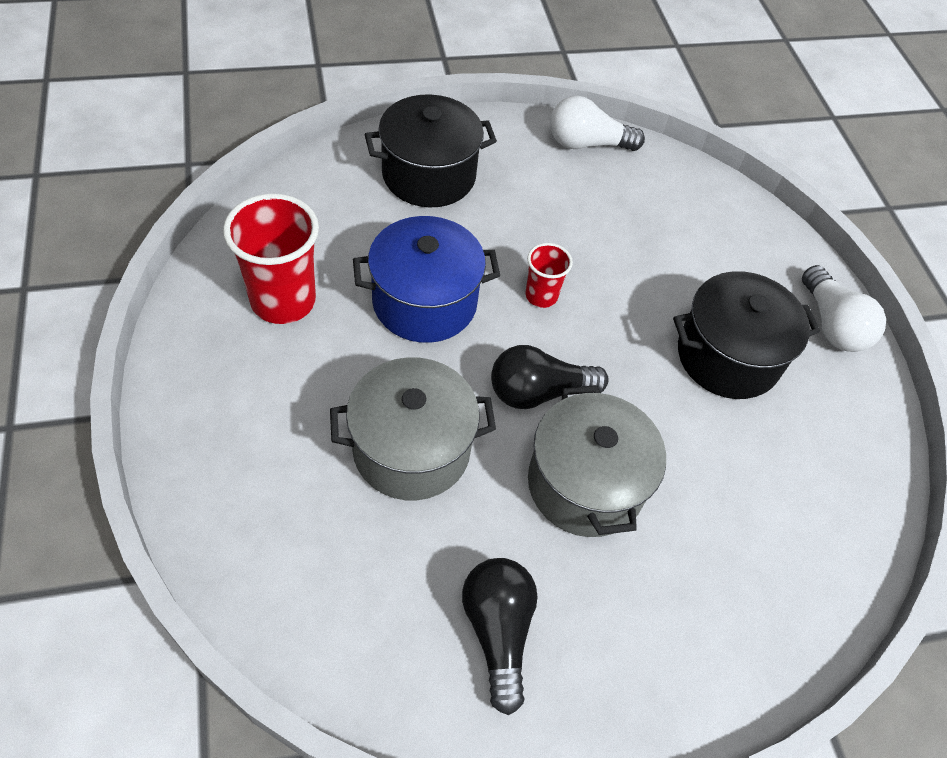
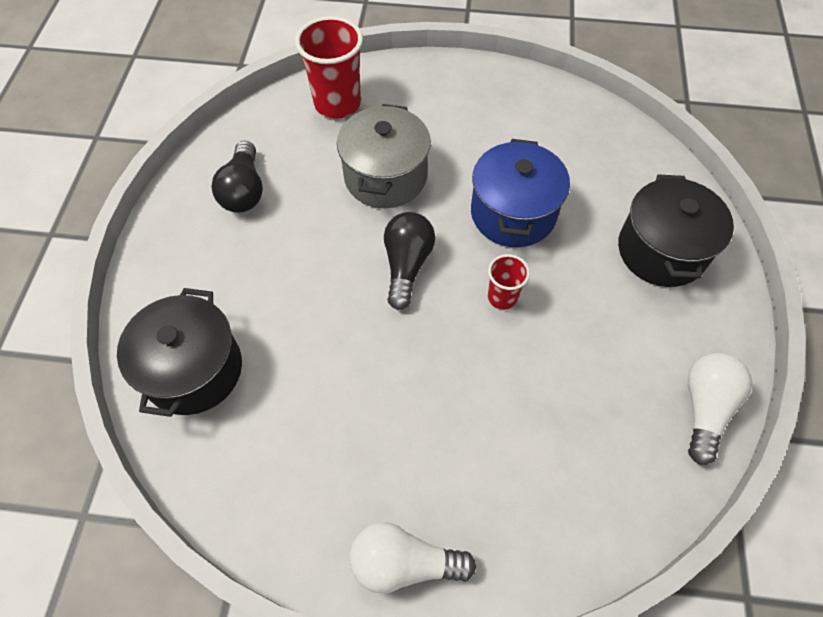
camera: 115 degrees right, 5 degrees up
(283, 301) = (532, 131): red cup -> red cup (337, 104)
(498, 631) = (244, 190): black light bulb -> black light bulb turned 75 degrees clockwise
(585, 484) = (319, 270): grey pot -> none
(728, 356) = (396, 430): black pot -> black pot (194, 370)

